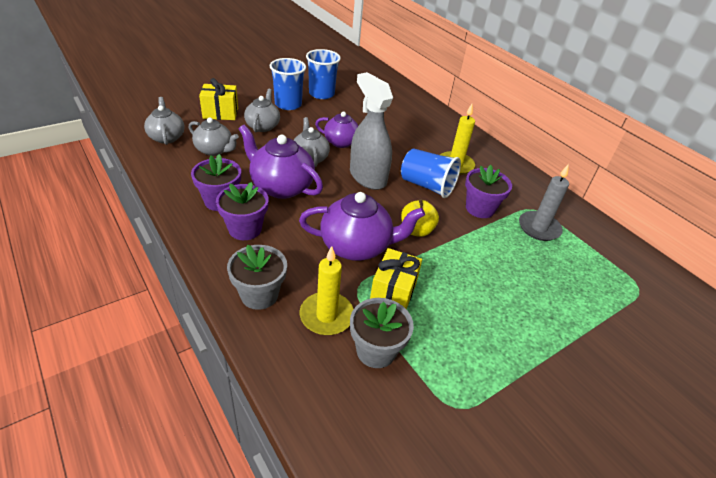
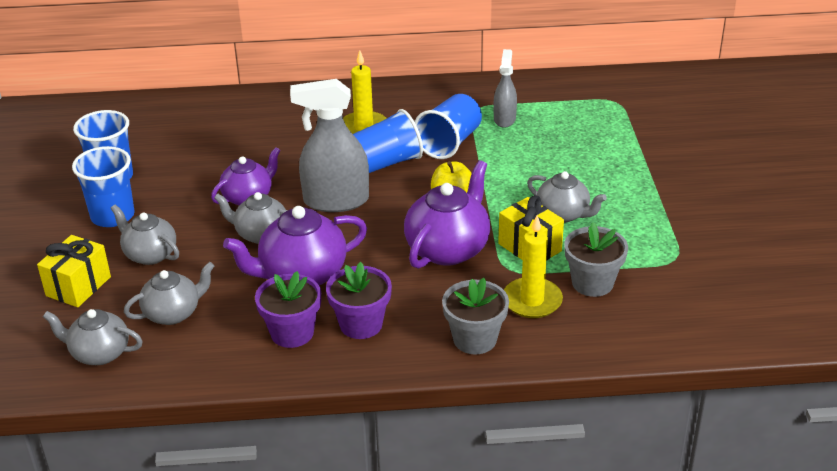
camera: 55 degrees left, 5 degrees down
(453, 301) = (563, 214): none -> grey teapot
(480, 208) = (449, 143): purple flower pot -> blue cup
(539, 228) = (504, 119): grey candle -> grey spray bottle

